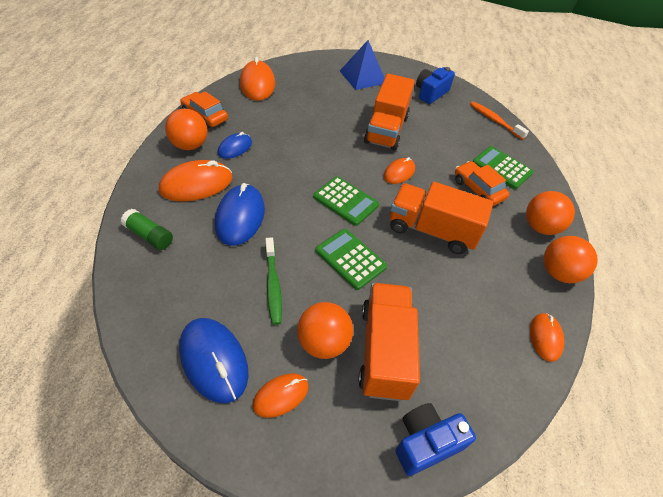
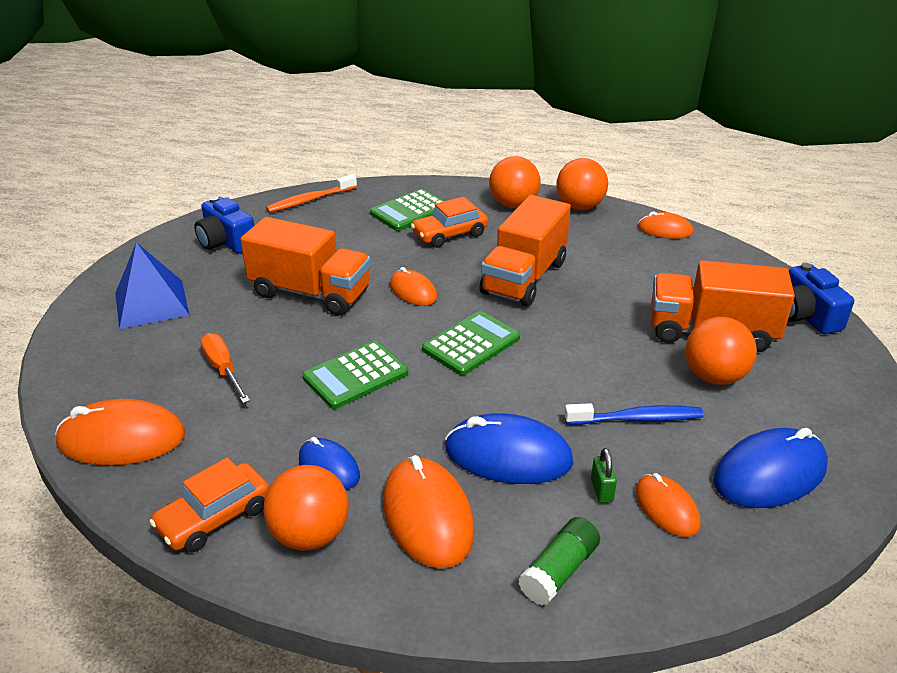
camera: 80 degrees left, 15 degrees down
(207, 259) = (601, 490): none -> green padlock
(273, 285) = (637, 419): green toothbrush -> blue toothbrush
(281, 396) = (795, 413): orange mouse -> orange mouse (666, 508)
(310, 106) = (223, 369): none -> orange screwdriver
(350, 259) = (580, 347): green calculator -> green calculator (355, 375)

